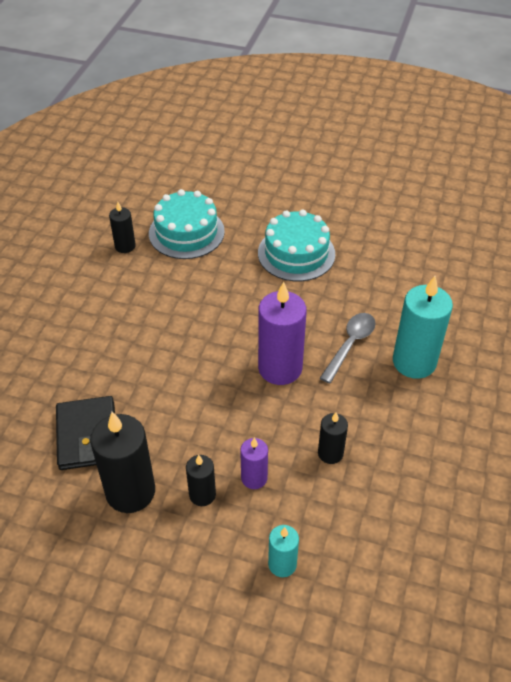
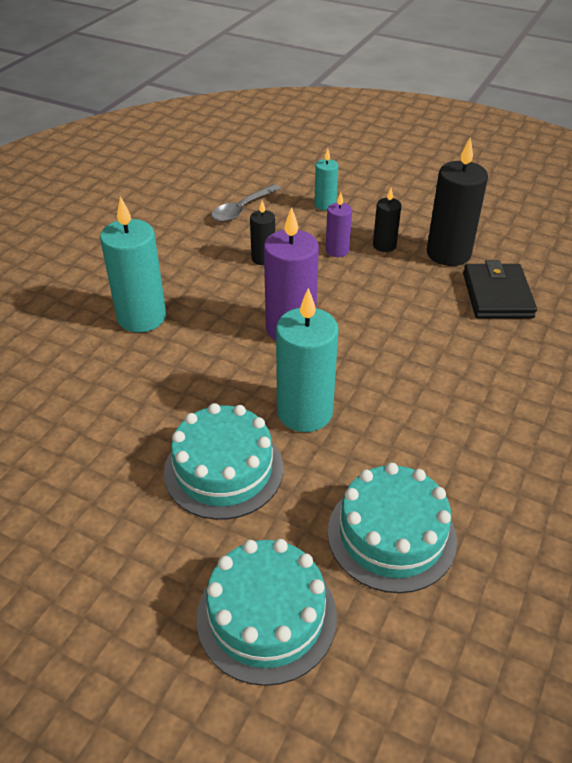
camera: 170 degrees left, 5 degrees down
(125, 246) = (493, 521): black candle -> none
(249, 191) = (266, 616): none -> turquoise cake
(252, 297) = (305, 412): none -> turquoise candle
(350, 345) = (203, 341): grey spoon -> grey spoon (242, 209)

